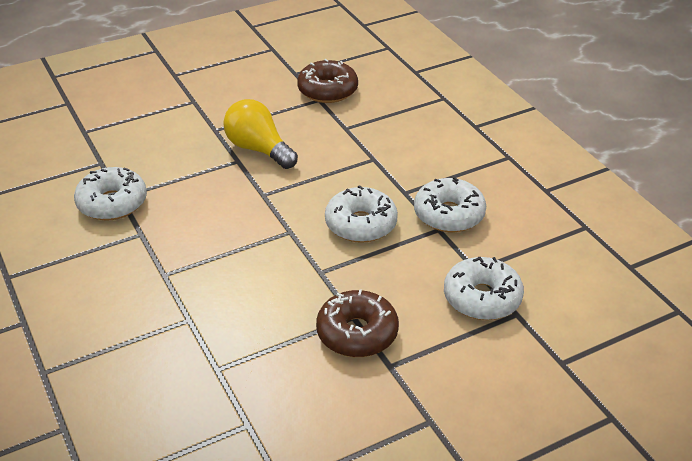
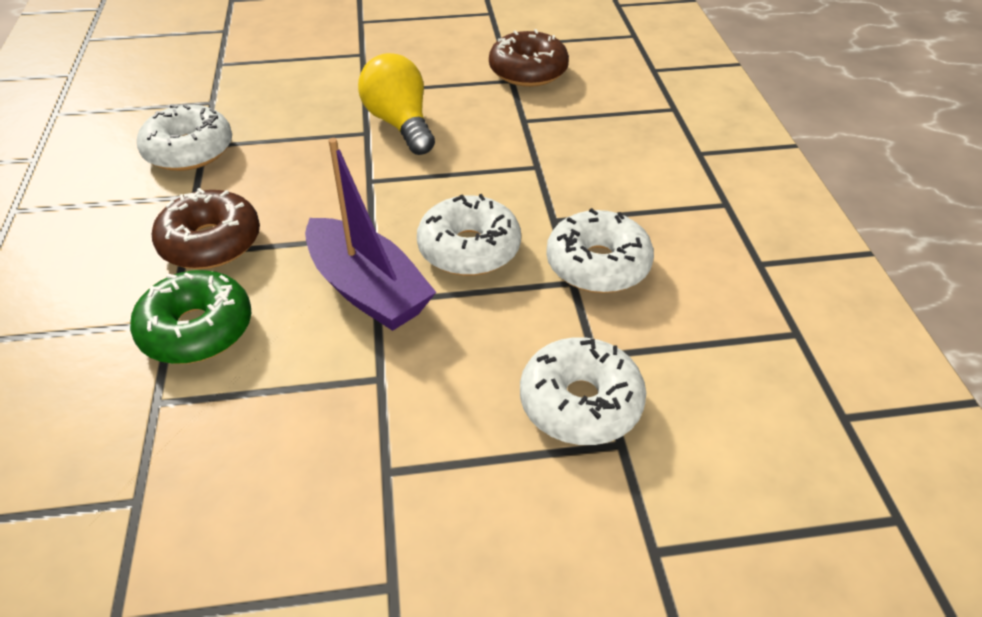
camera: 20 degrees right, 5 degrees up
(212, 320) = (197, 330): none -> green donut
(310, 266) = (367, 290): none -> purple boat
(357, 333) = (370, 405): brown donut -> brown donut (210, 242)

